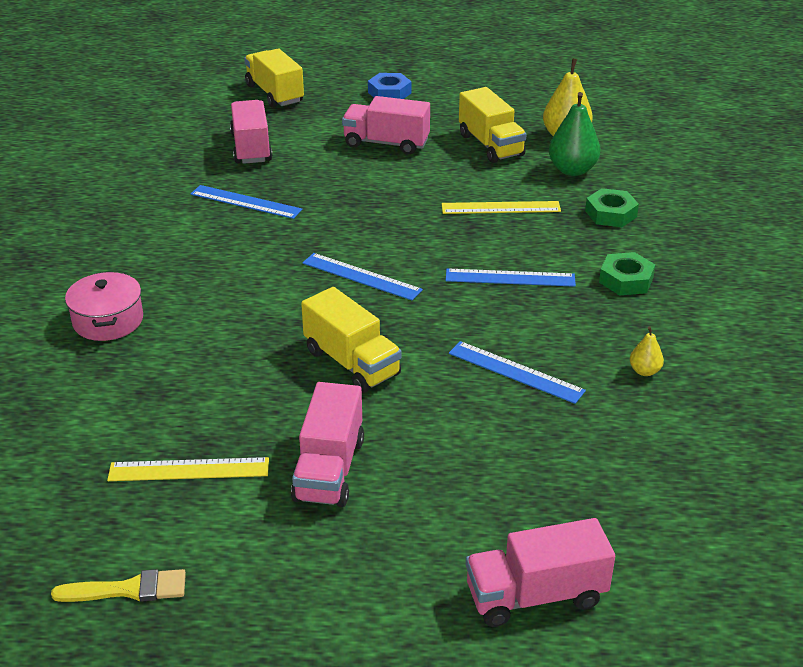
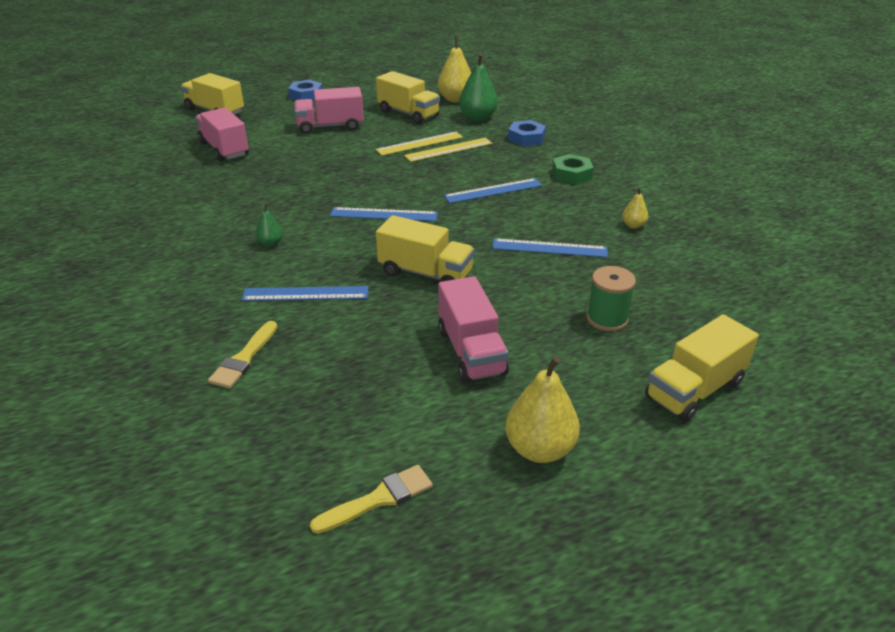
camera: 25 degrees left, 0 degrees up
(108, 320) = (194, 295): pink pot -> none
(108, 404) = (244, 358): none -> yellow brush
(189, 470) = (356, 387): yellow ruler -> yellow ruler (420, 143)
(219, 280) = (270, 243): none -> green pear
(246, 202) = (249, 185): blue ruler -> blue ruler (305, 293)
(315, 598) = (539, 449): none -> yellow pear
(508, 480) = (607, 319): none -> green spool
(535, 595) = (694, 390): pink truck -> yellow truck
(610, 214) = (526, 138): green nut -> blue nut

